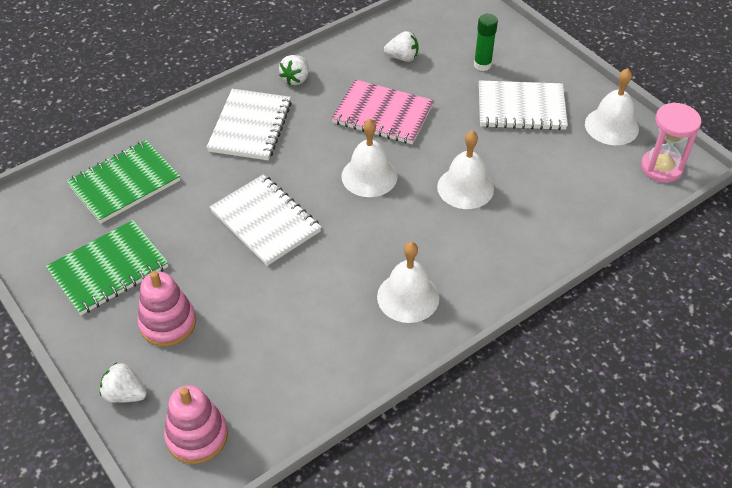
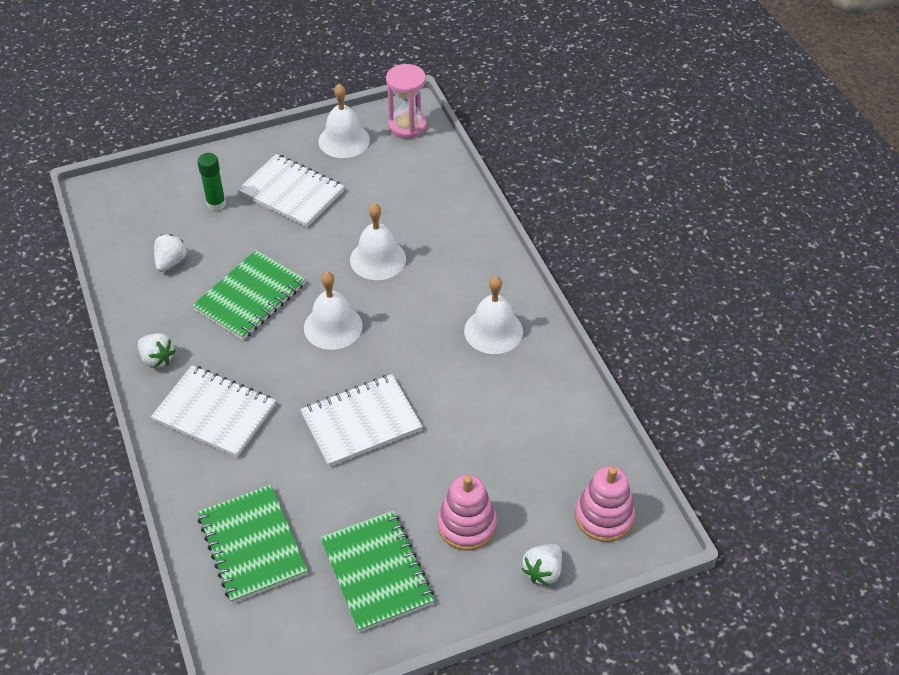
camera: 75 degrees left, 0 degrees up
(382, 114) = (250, 297): pink notebook -> green notebook
(521, 108) = (291, 193): white notebook -> white notebook turned 75 degrees counterclockwise

